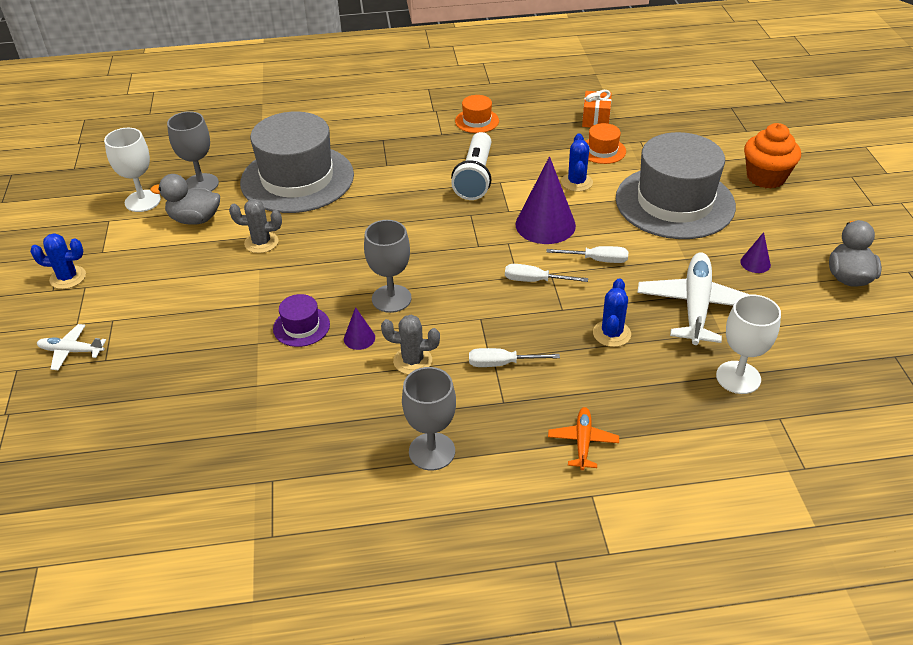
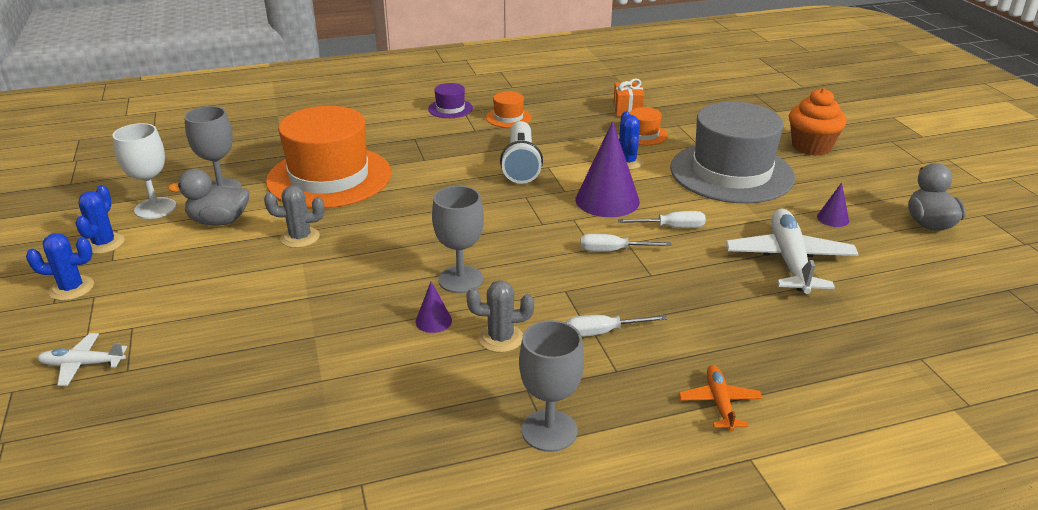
camera: 10 degrees left, 10 degrees down
(297, 179) = (329, 177): grey hat -> orange hat
(301, 326) = (363, 315): purple hat -> purple hat (450, 109)
(611, 333) = (712, 293): blue cactus -> blue cactus (104, 243)
(738, 377) = (861, 323): white goblet -> none

